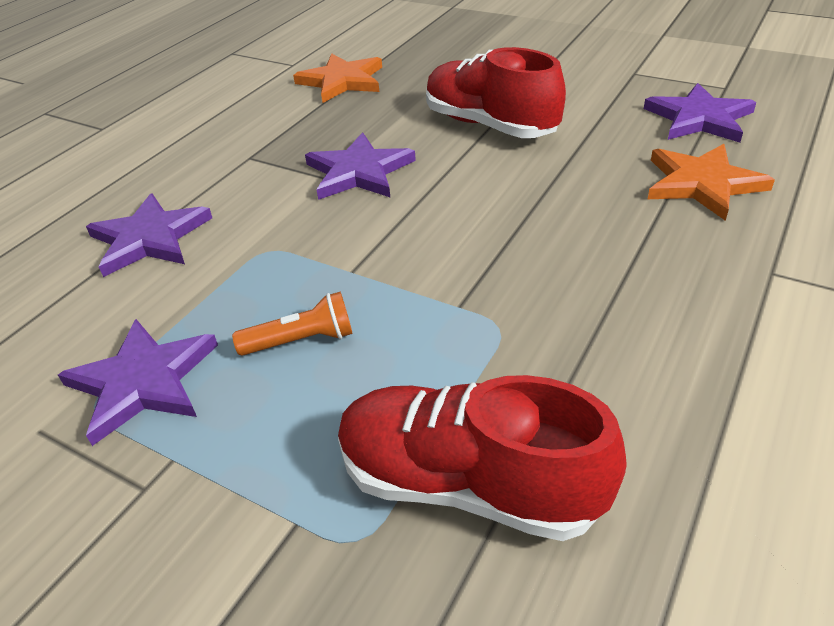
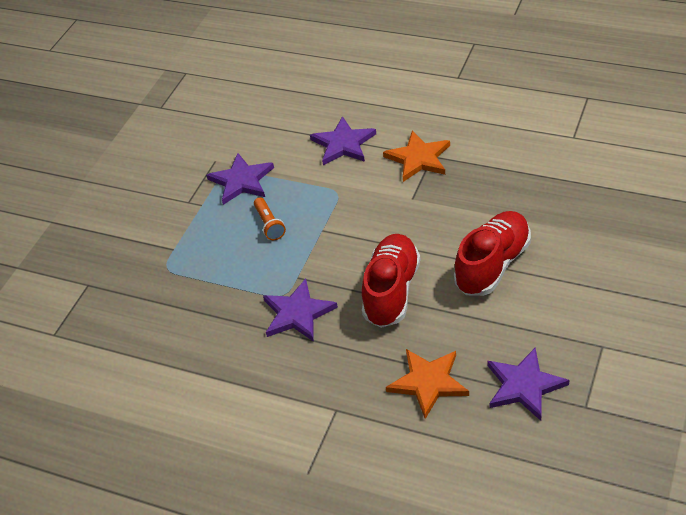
camera: 85 degrees right, 5 degrees up
(342, 81) = (549, 172): orange star -> orange star (418, 158)
(359, 172) = (421, 210): purple star -> purple star (297, 313)
(468, 484) = (191, 296): red shoe -> red shoe (391, 291)

